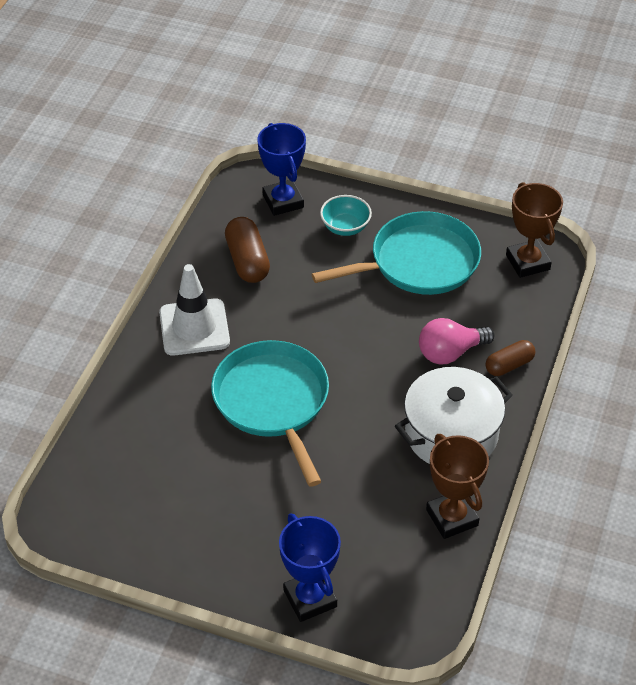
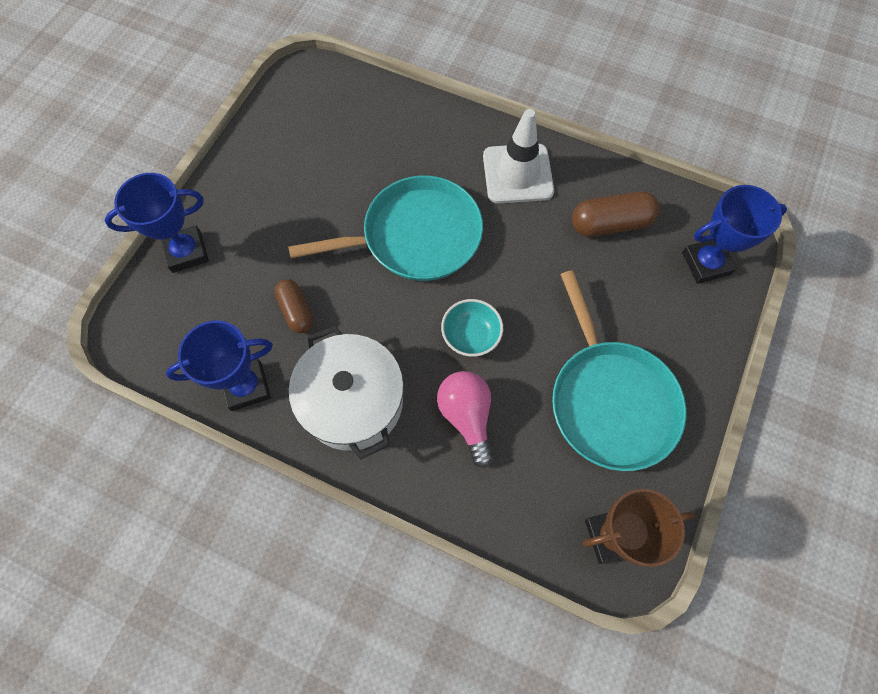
camera: 95 degrees right, 20 degrees up
(345, 227) = (666, 325): turquoise bowl -> turquoise bowl (471, 336)
(452, 517) = (246, 386): brown trophy -> blue trophy
(509, 365) = (442, 481): brown capsule -> brown capsule (296, 311)

